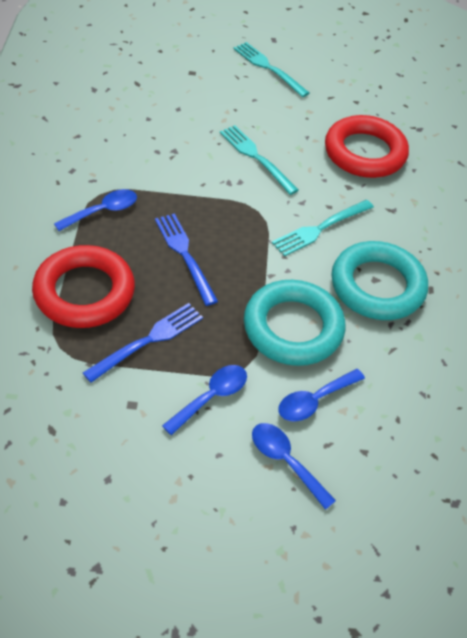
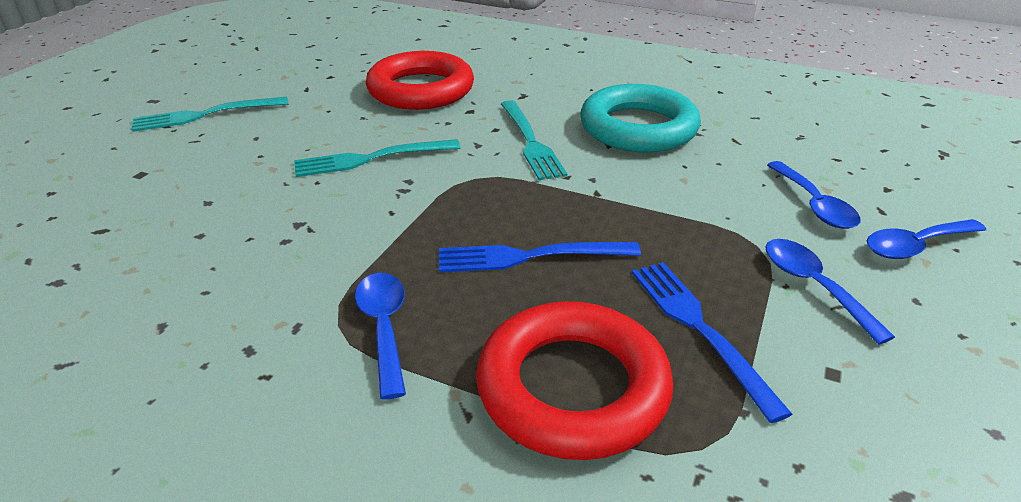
camera: 65 degrees left, 15 degrees down
(293, 328) = (693, 195): turquoise ring -> none

